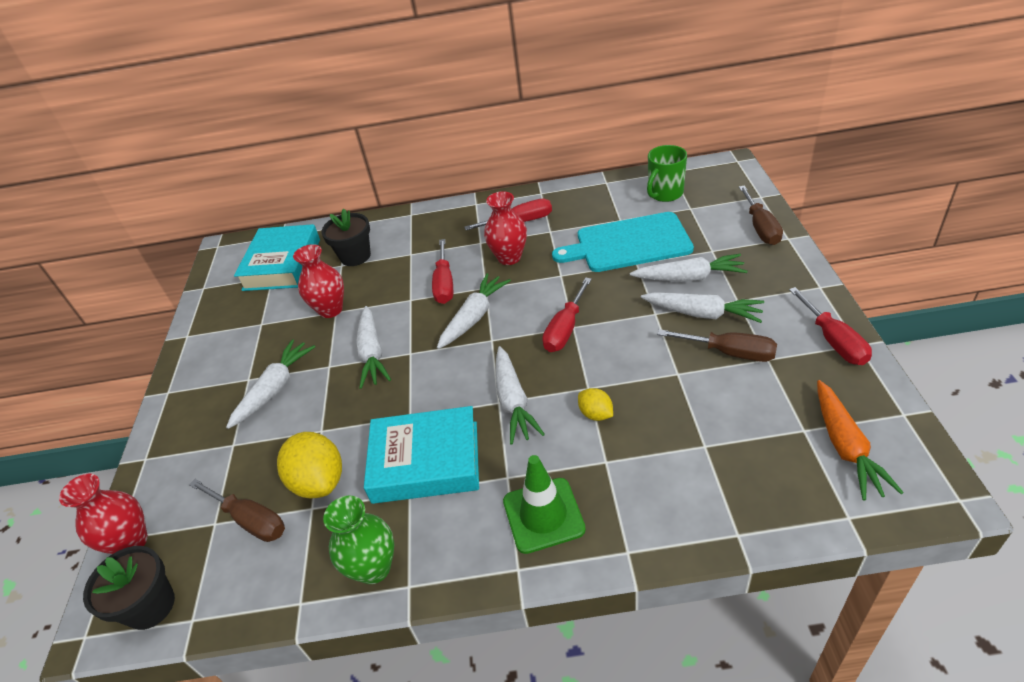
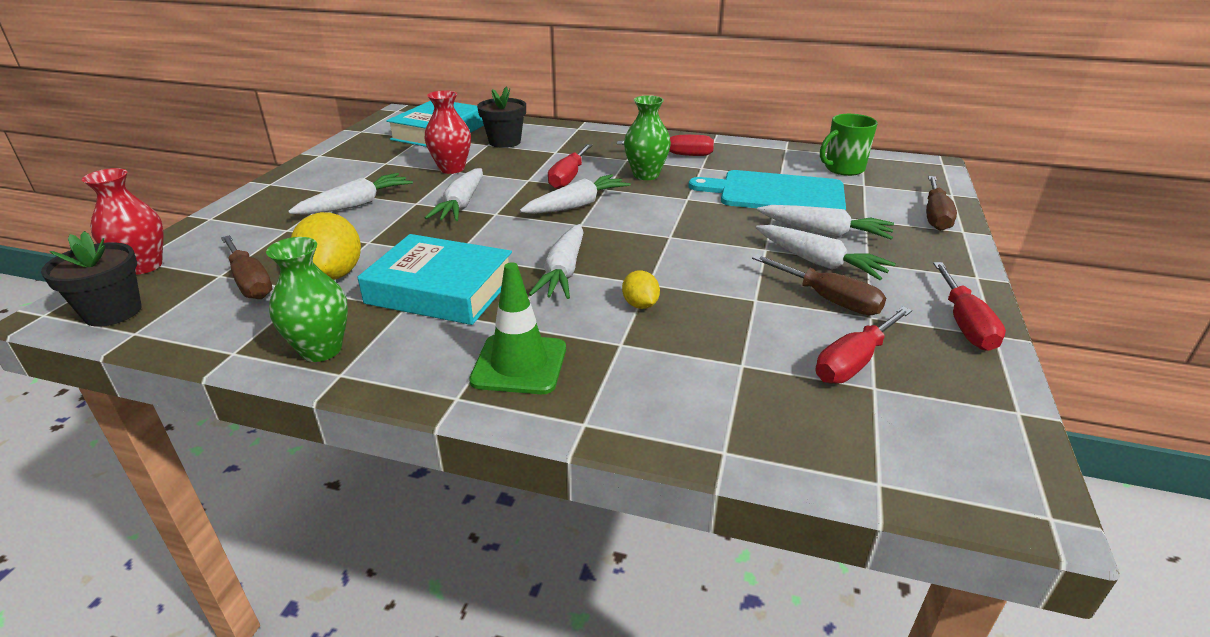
camera: 15 degrees right, 10 degrees down
(509, 257) = (646, 175): red vase -> green vase
(565, 329) = (660, 236): red screwdriver -> red screwdriver (853, 362)
(845, 446) = (918, 417): orange carrot -> none

